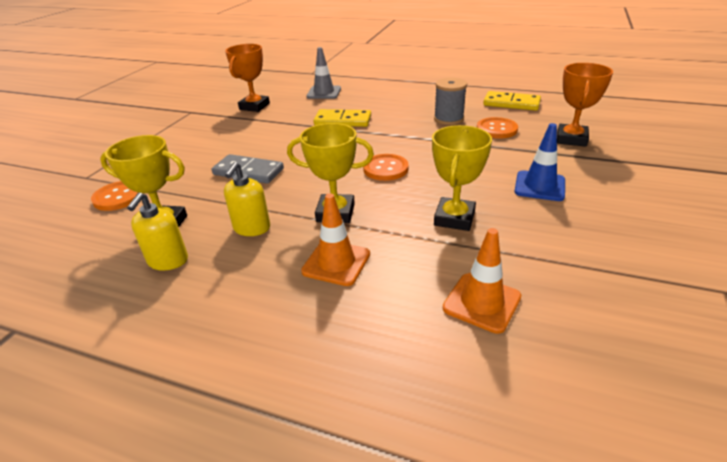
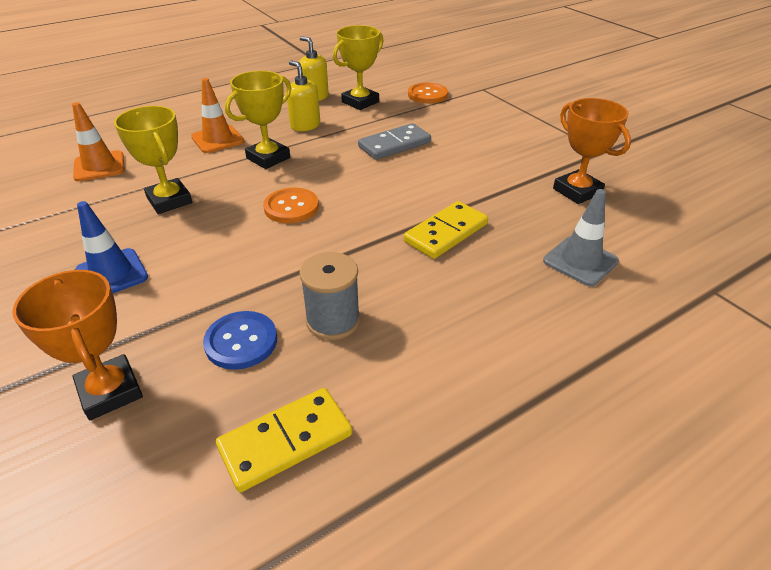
camera: 125 degrees right, 5 degrees up
(496, 129) = (241, 341): orange button -> blue button

